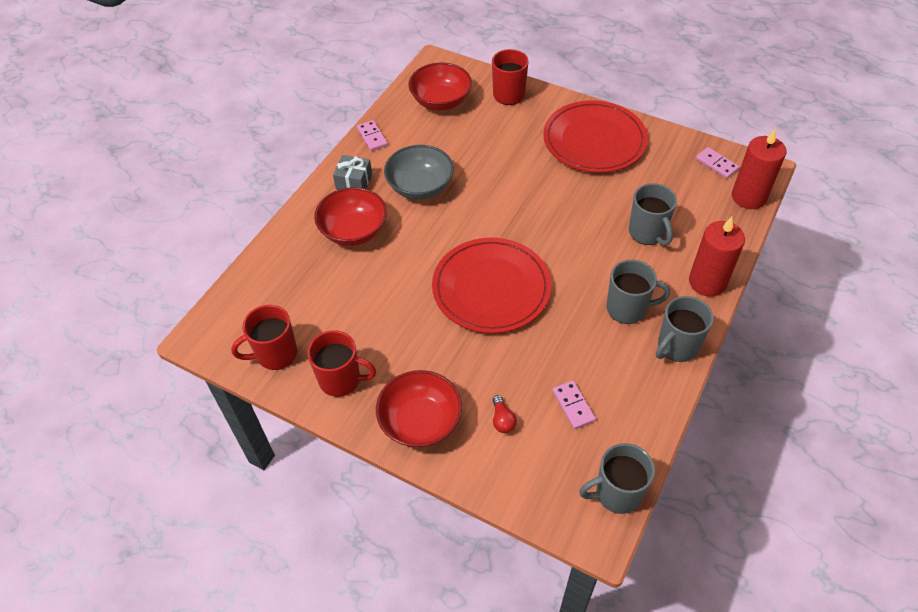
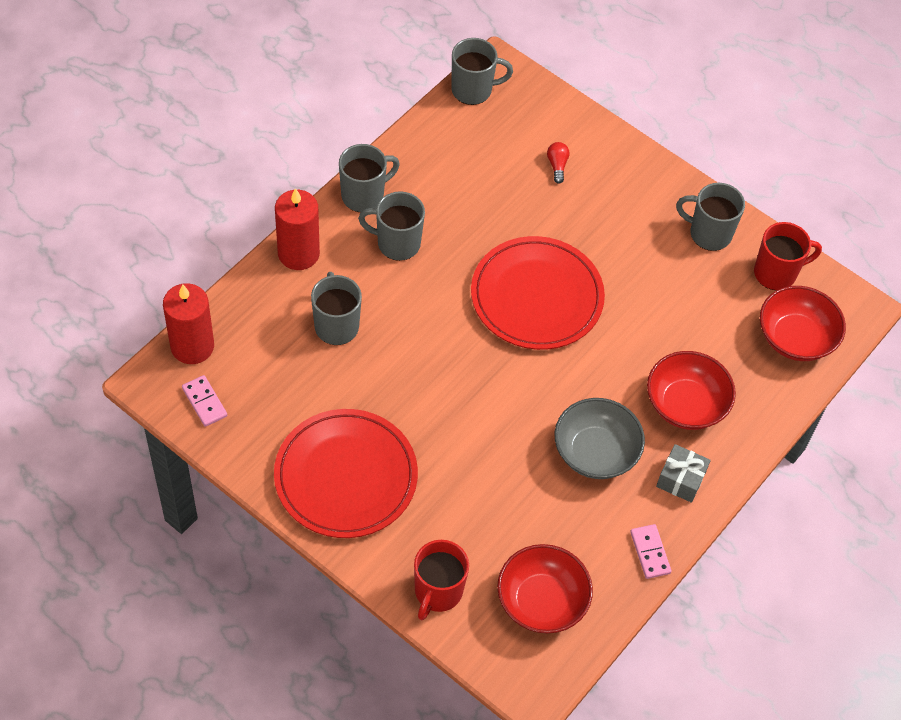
camera: 175 degrees left, 5 degrees up
(341, 380) = (708, 233): red mug -> grey mug
(420, 422) = (635, 180): red bowl -> red bowl (795, 338)
(573, 406) = (486, 164): pink domino -> none

